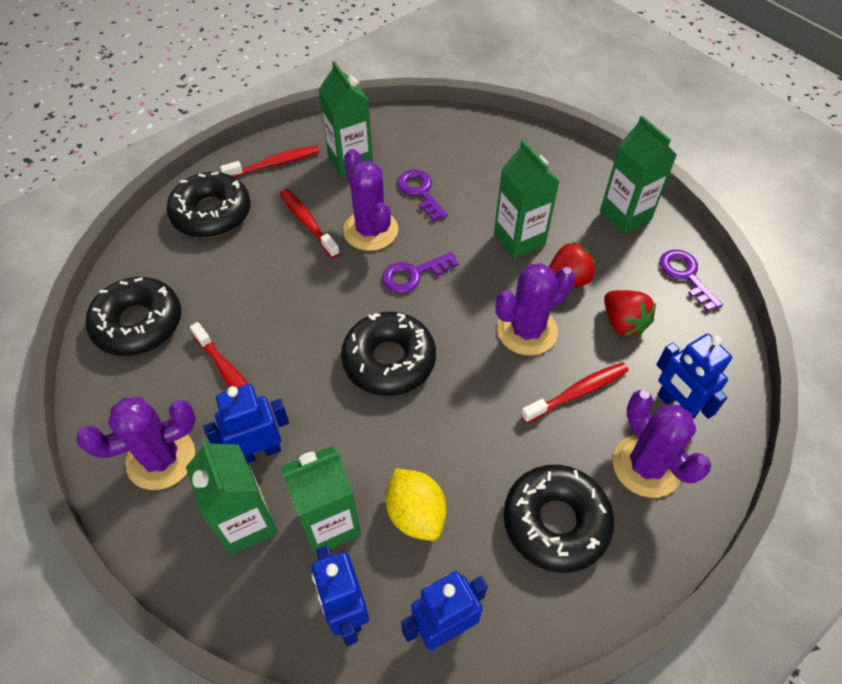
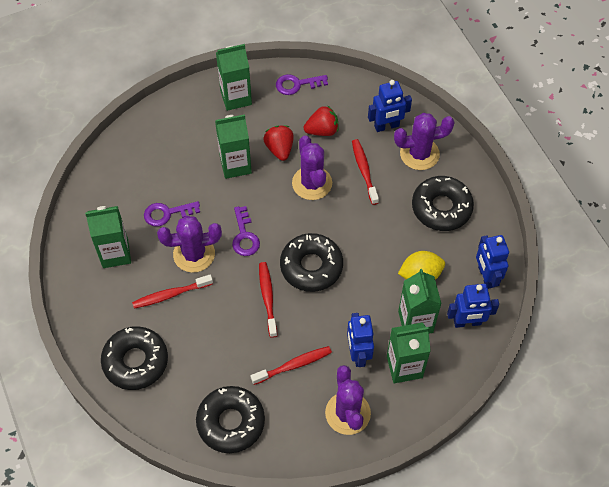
camera: 75 degrees left, 5 degrees up
(275, 164) = (96, 308): red toothbrush -> red toothbrush (267, 298)

